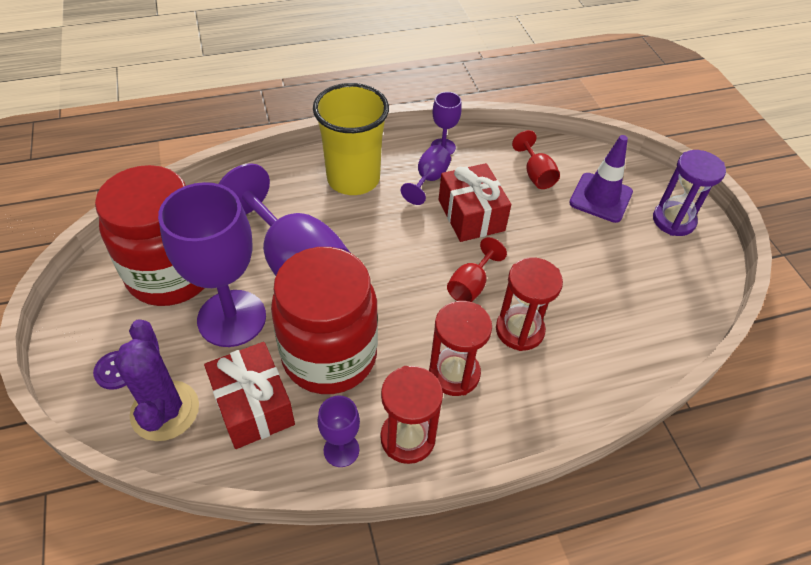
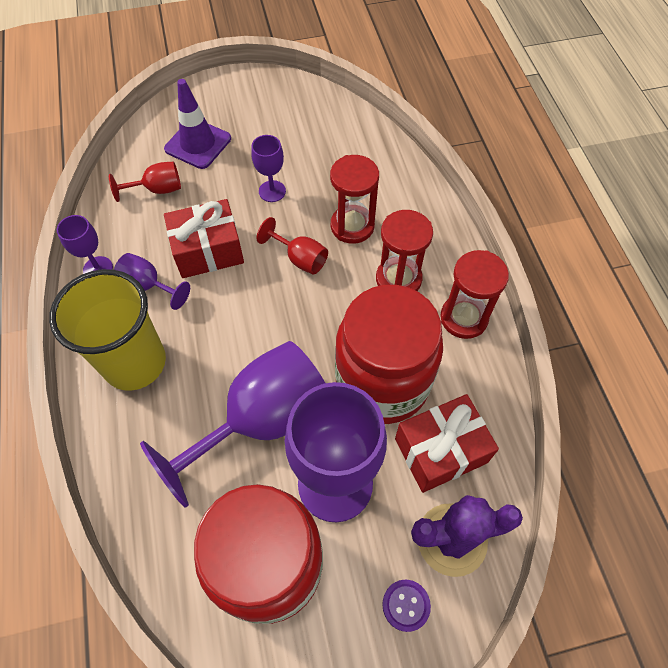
camera: 85 degrees left, 10 degrees up
(341, 450) = (479, 370): purple goblet -> purple goblet (272, 191)
(673, 220) = (233, 99): purple hourglass -> none

